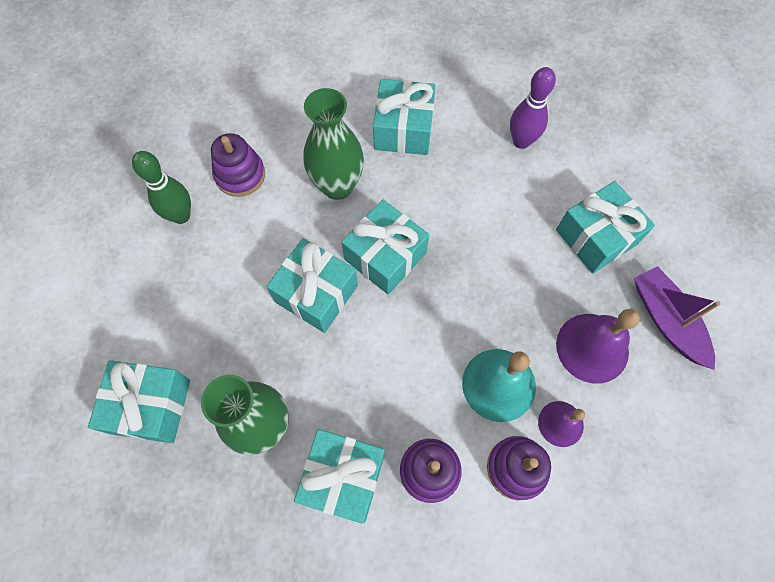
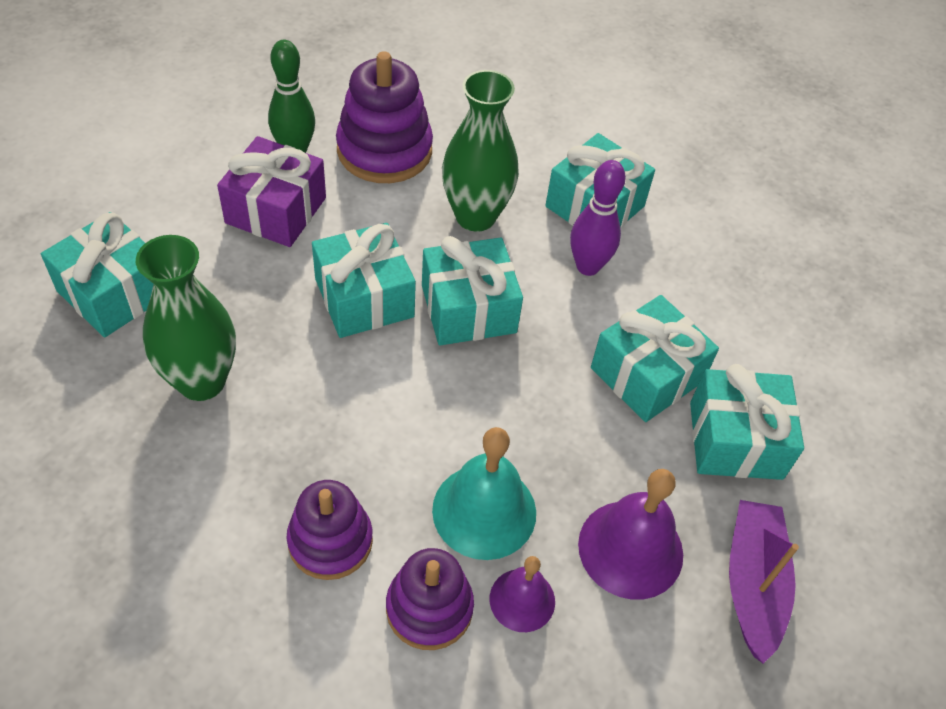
camera: 30 degrees right, 15 degrees down
(206, 269) = (276, 210): none -> purple gift
(240, 175) = (384, 150): purple stacking toy -> purple stacking toy, size x1.50
(343, 477) = (235, 483): turquoise gift -> turquoise gift (647, 375)
(521, 141) = (724, 293): purple bowling pin -> purple bowling pin (588, 266)

